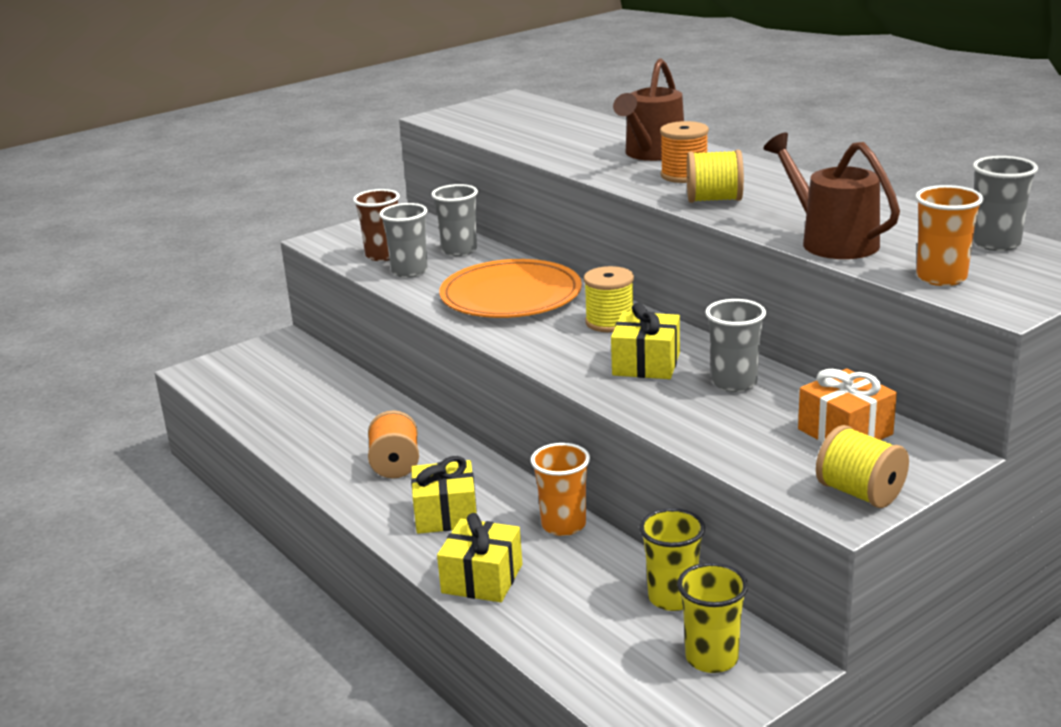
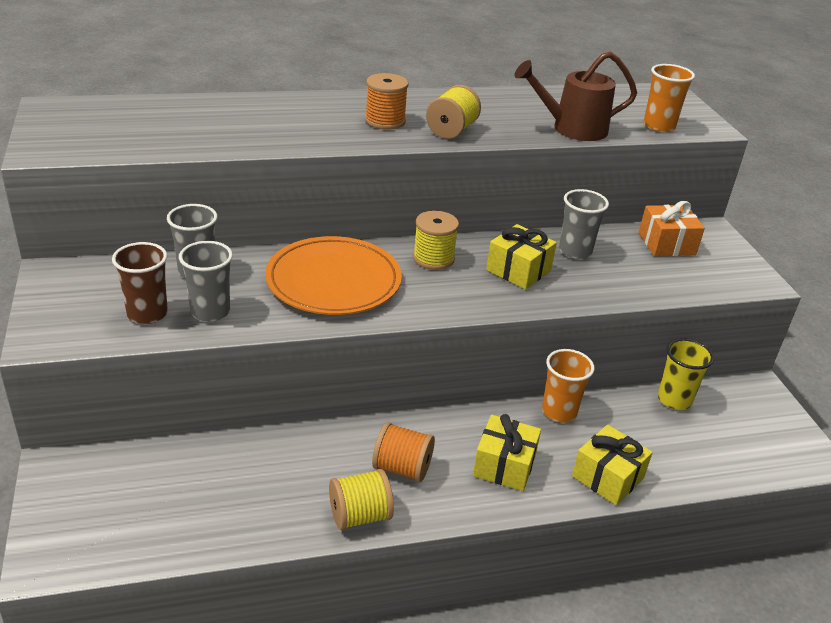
camera: 70 degrees left, 10 degrees up
(651, 154) = (317, 113): brown watering can -> none
(711, 658) = (744, 410): yellow cup -> none
(860, 493) = (742, 269): yellow spool -> yellow spool (360, 516)
(996, 243) = (620, 96): grey cup -> none

